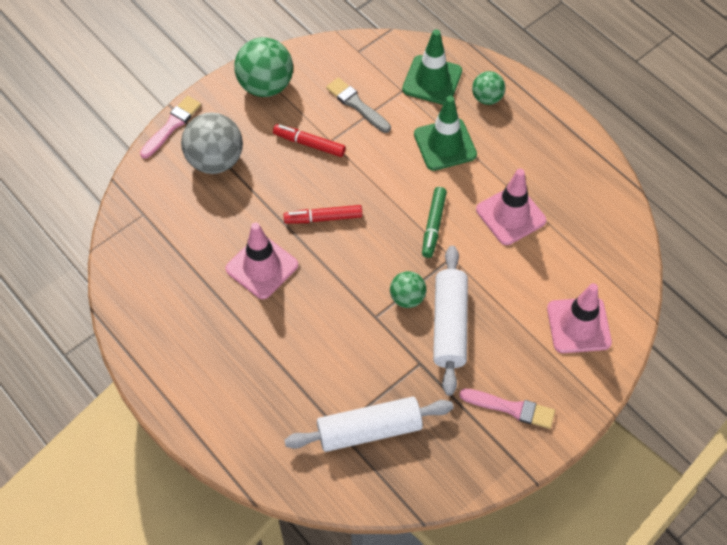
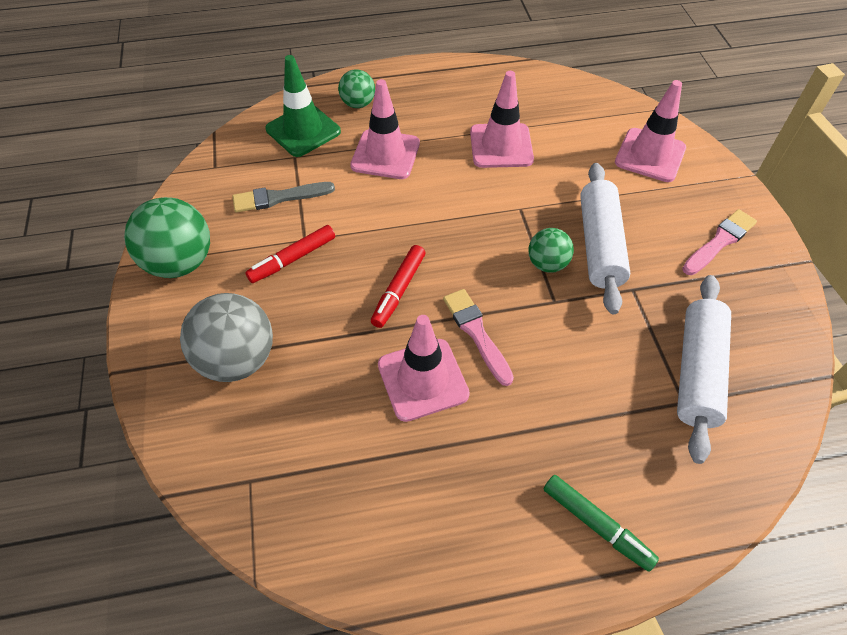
camera: 60 degrees left, 5 degrees down
(172, 126) = (146, 384): pink brush -> pink brush (476, 333)
(433, 225) = (473, 204): green marker -> green marker (596, 524)
(445, 144) = (385, 154): green traffic cone -> pink traffic cone
(449, 325) = (599, 245): white rolling pin -> white rolling pin turned 60 degrees clockwise

